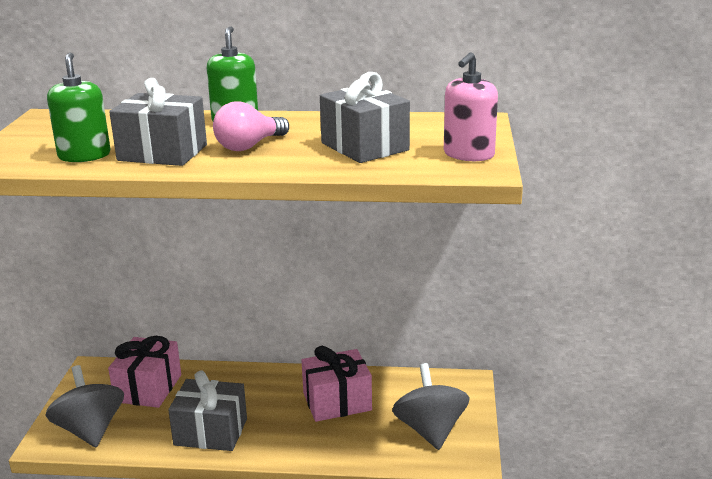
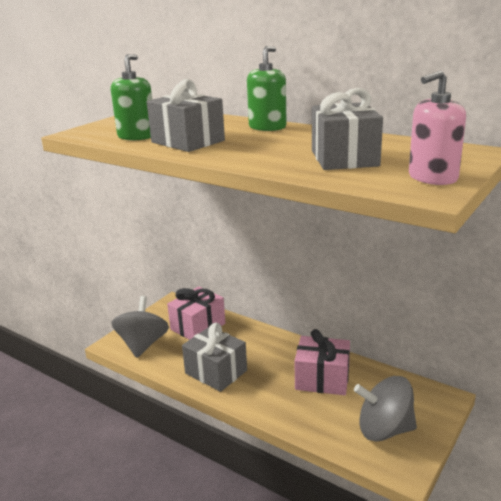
camera: 30 degrees right, 0 degrees up
(249, 146) = (253, 145): pink light bulb -> none
(430, 430) = (384, 429): grey spinning top -> grey spinning top turned 105 degrees counterclockwise

